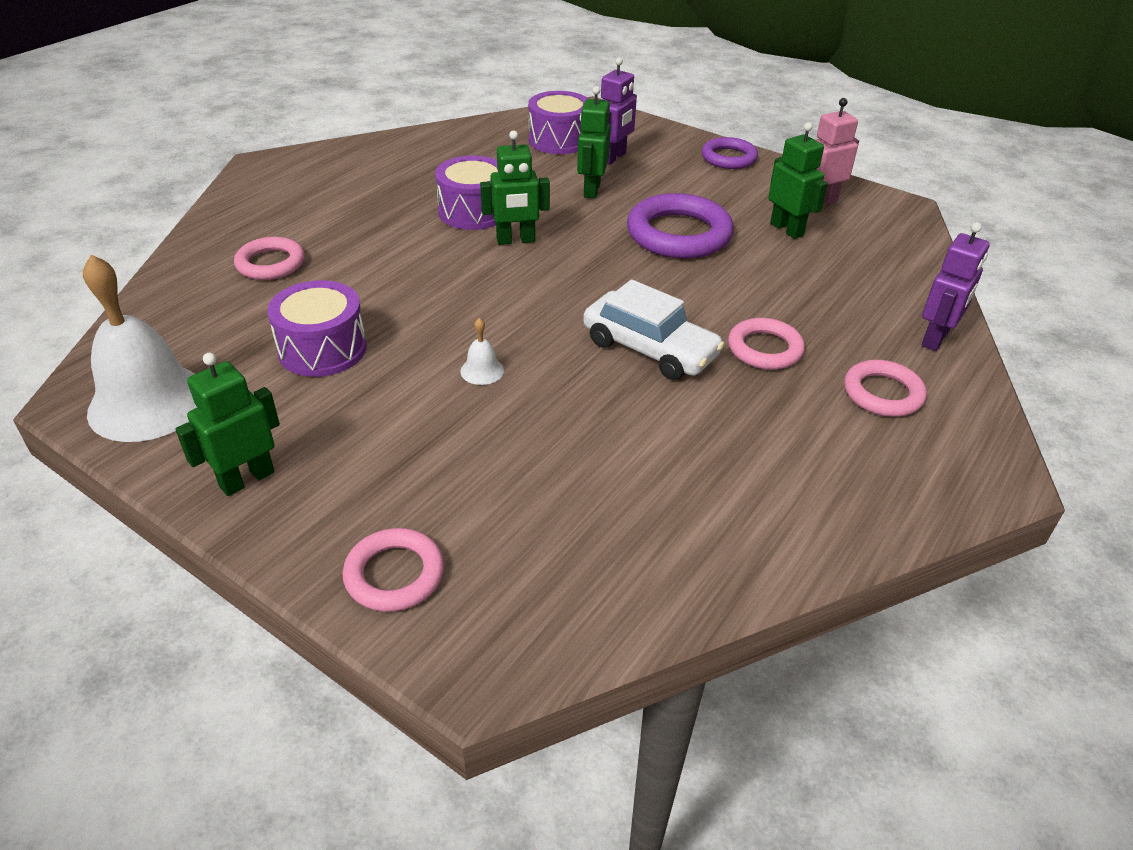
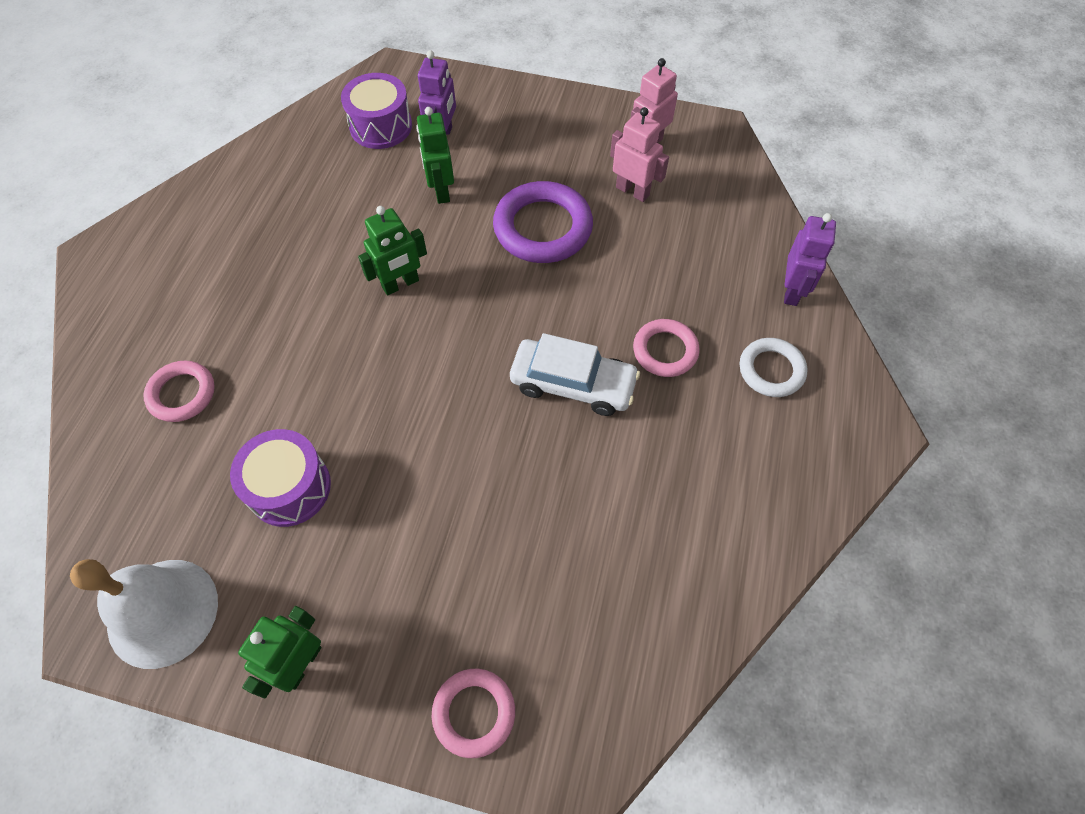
camera: 20 degrees left, 20 degrees up
(473, 211) = (343, 257): purple drum -> none
(482, 371) = (443, 462): white bell -> none
(728, 158) = (548, 106): purple ring -> none
(787, 229) = (632, 191): green robot -> pink robot
(882, 393) = (771, 370): pink ring -> white ring

